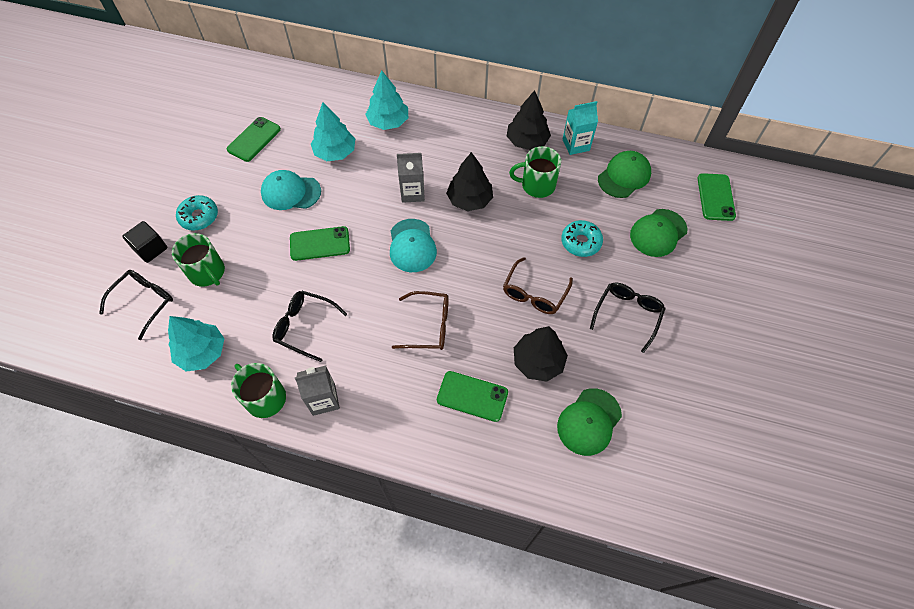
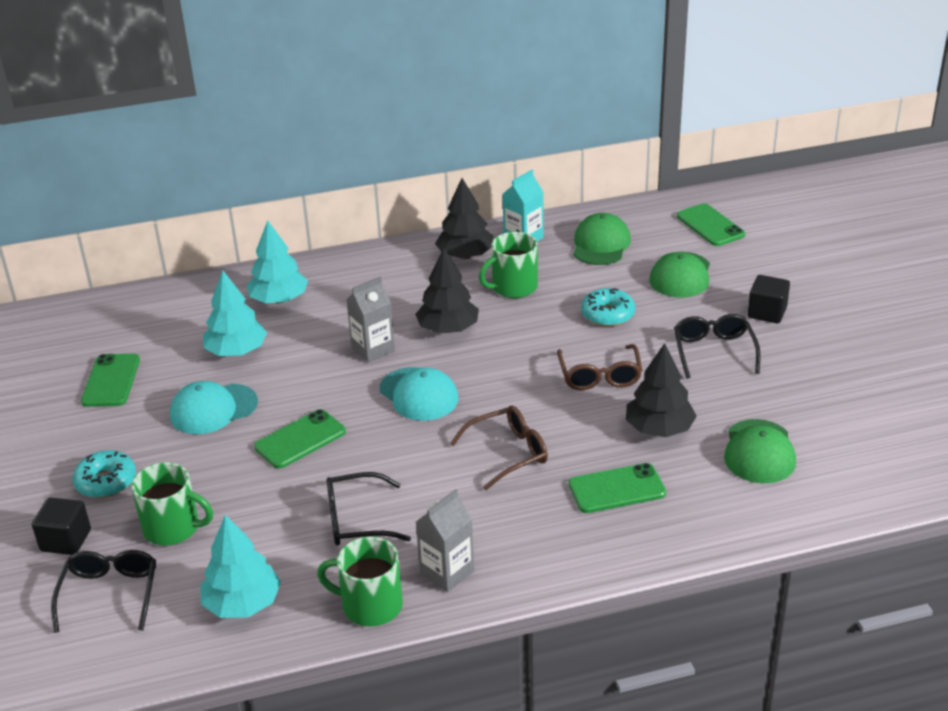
camera: 30 degrees left, 25 degrees down
(693, 300) = (767, 312): none -> black cube

